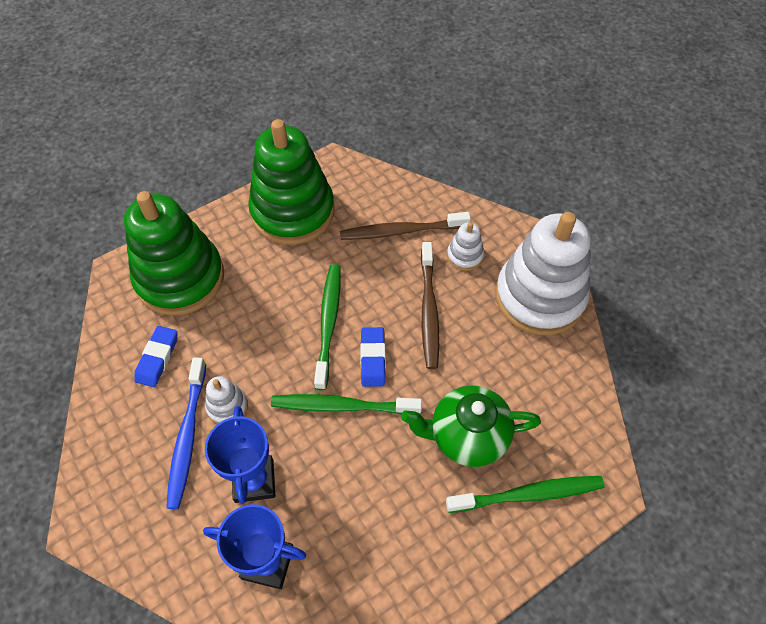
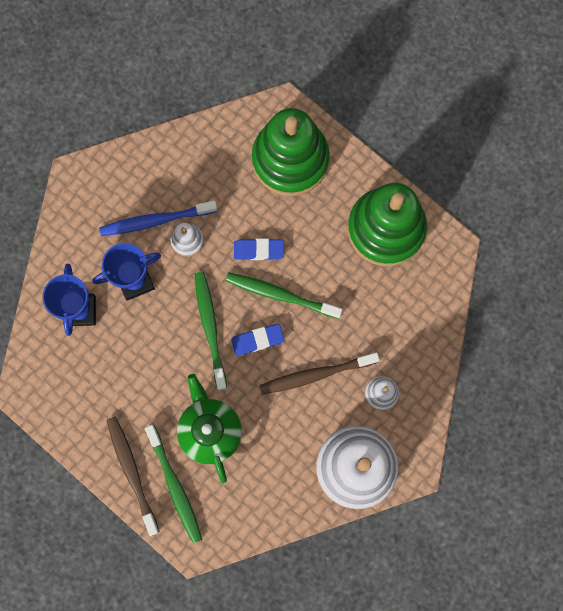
camera: 75 degrees right, 20 degrees up
(157, 358) = (213, 172): blue eraser -> blue eraser (259, 250)
(328, 323) = (280, 295): green toothbrush -> green toothbrush turned 150 degrees counterclockwise
(401, 231) = (392, 330): brown toothbrush -> brown toothbrush (132, 472)

